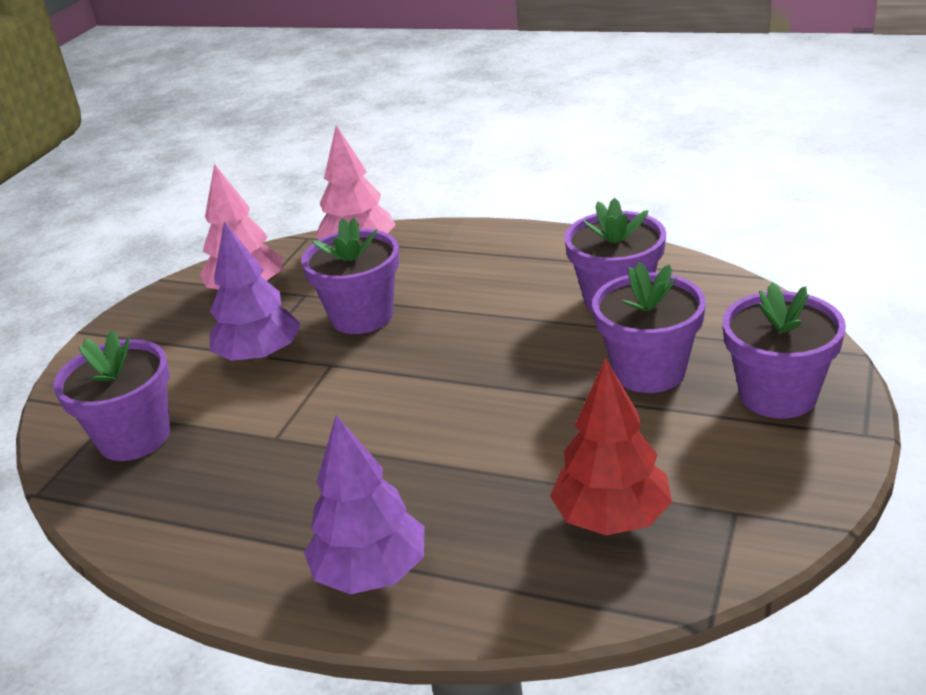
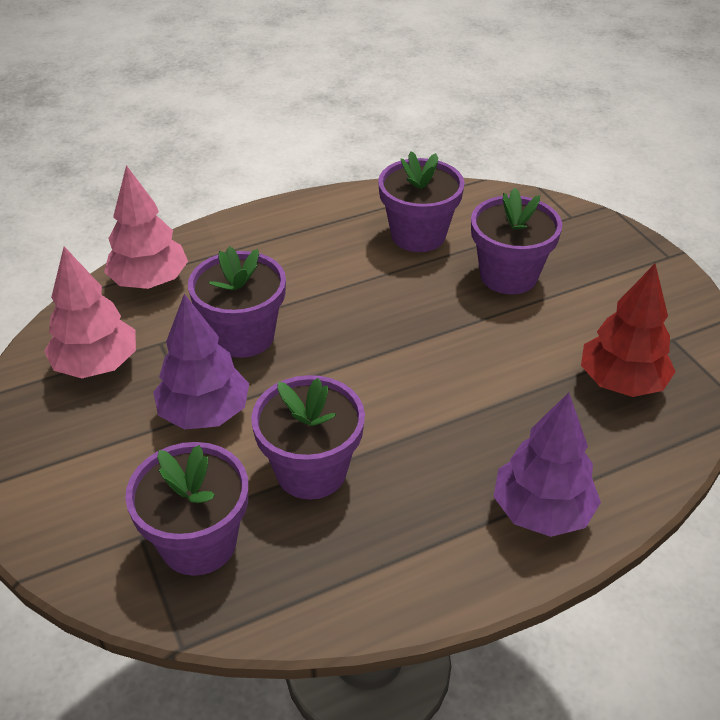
camera: 50 degrees left, 10 degrees up
(777, 395) = (598, 254): purple flower pot -> purple flower pot (311, 471)

